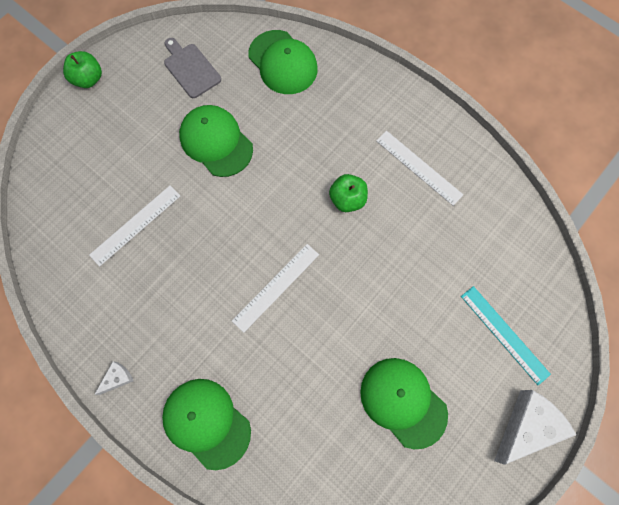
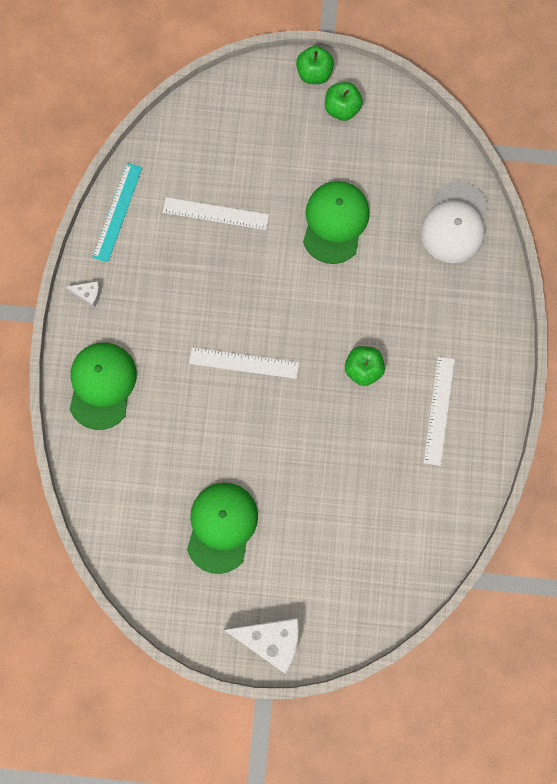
camera: 55 degrees right, 5 degrees up
(132, 79) = (342, 109): none -> green apple
(190, 69) = (388, 149): grey cutting board -> none
(283, 62) = (455, 223): green cap -> white cap
(504, 334) = (336, 576): turquoise ruler -> turquoise ruler (117, 212)

